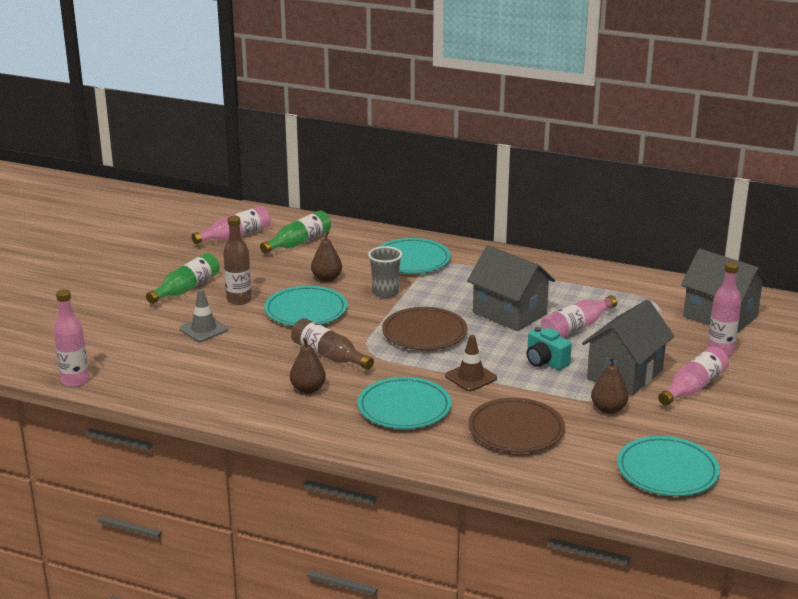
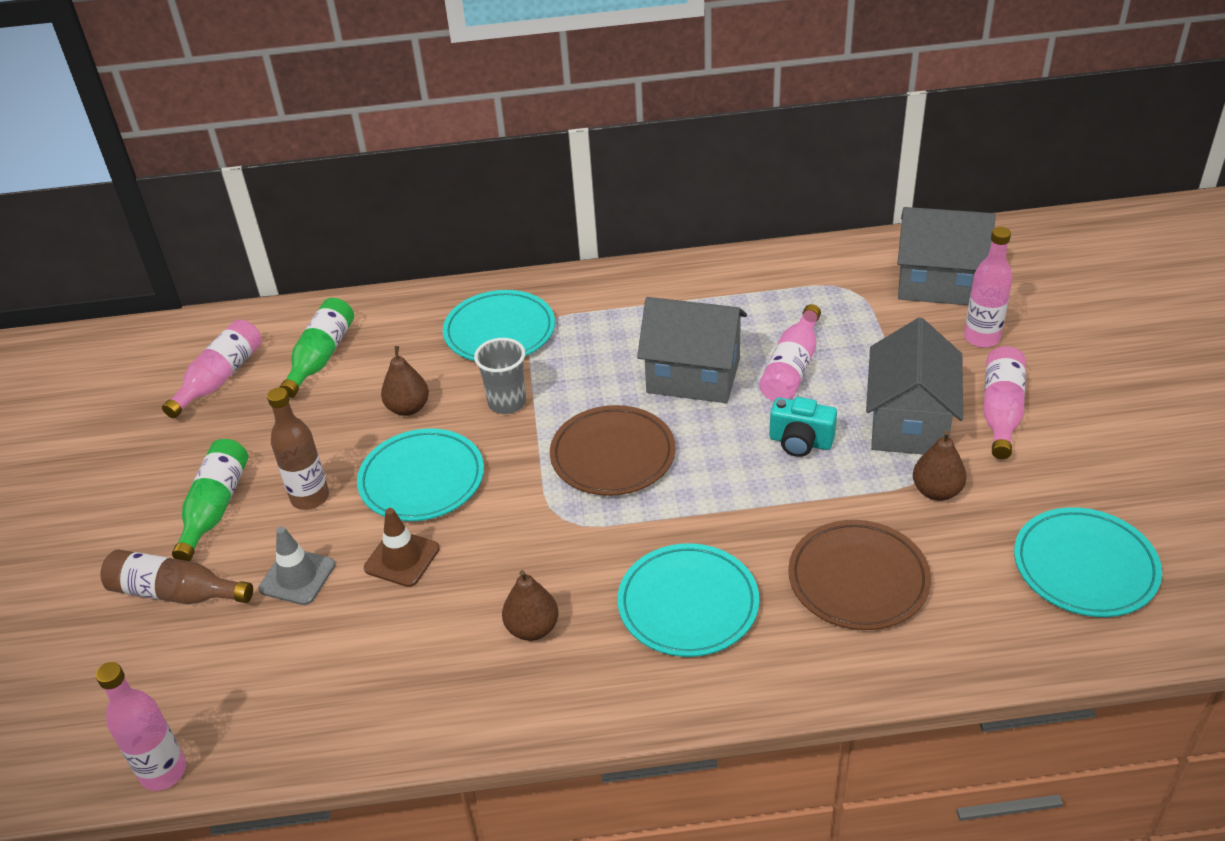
camera: 25 degrees left, 15 degrees up
(329, 355) = (515, 551): brown bottle -> brown bottle (175, 593)
(471, 377) = (730, 509): brown traffic cone -> brown traffic cone (402, 558)

